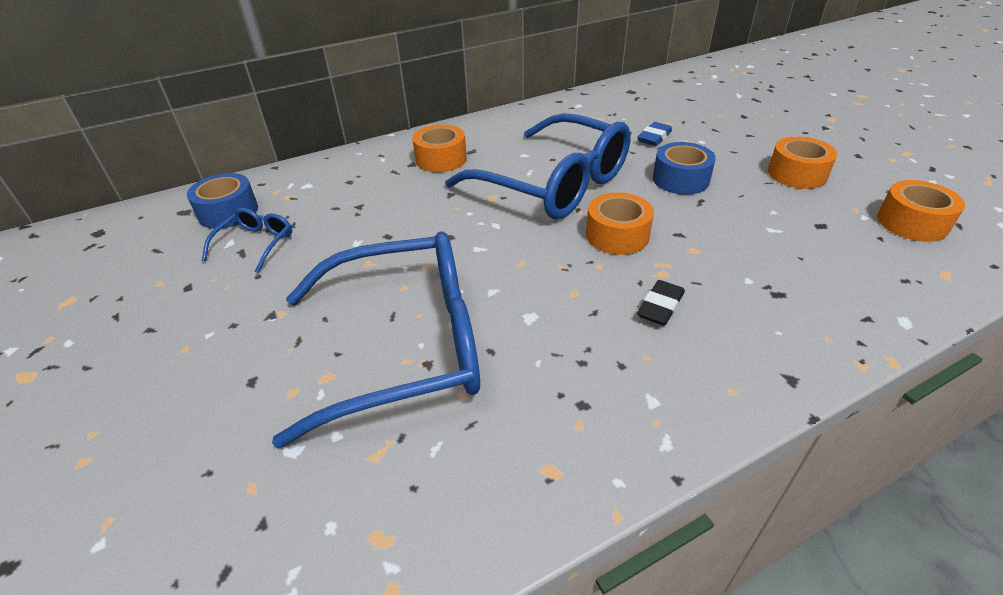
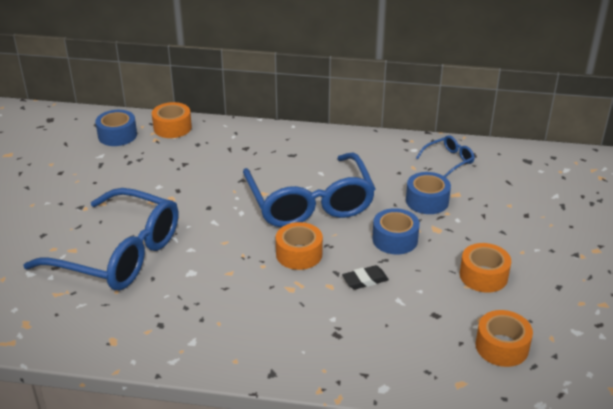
camera: 35 degrees right, 5 degrees down
(256, 244) = (111, 163): blue glasses -> blue glasses (449, 160)
(441, 159) = (266, 152): orange tape -> orange tape (172, 128)
(654, 138) = (427, 201): blue eraser -> blue tape
(660, 307) = (262, 304): black eraser -> black eraser (365, 280)

